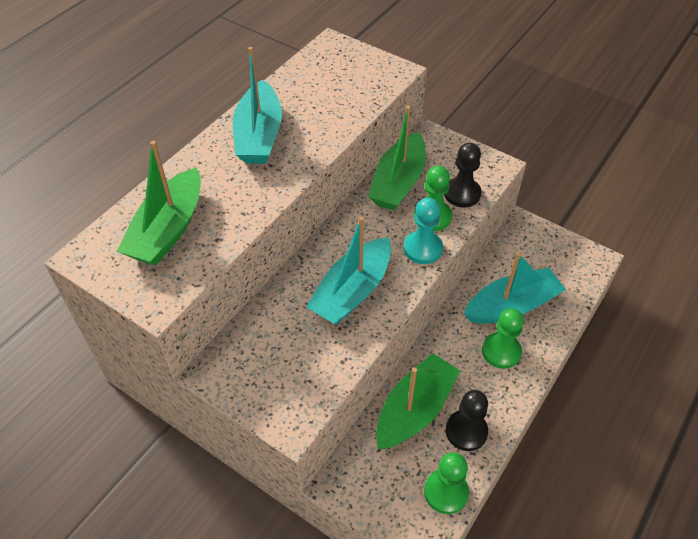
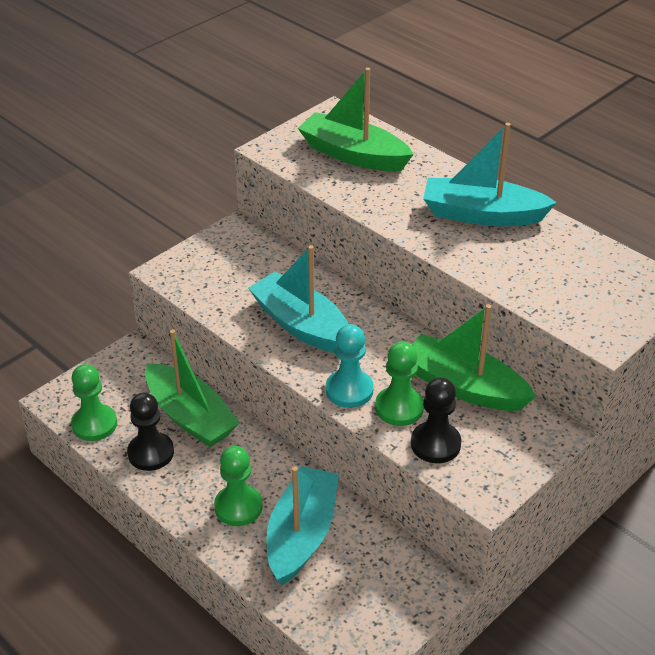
camera: 100 degrees right, 10 degrees down
(512, 306) = (301, 534): turquoise boat -> turquoise boat turned 150 degrees counterclockwise

